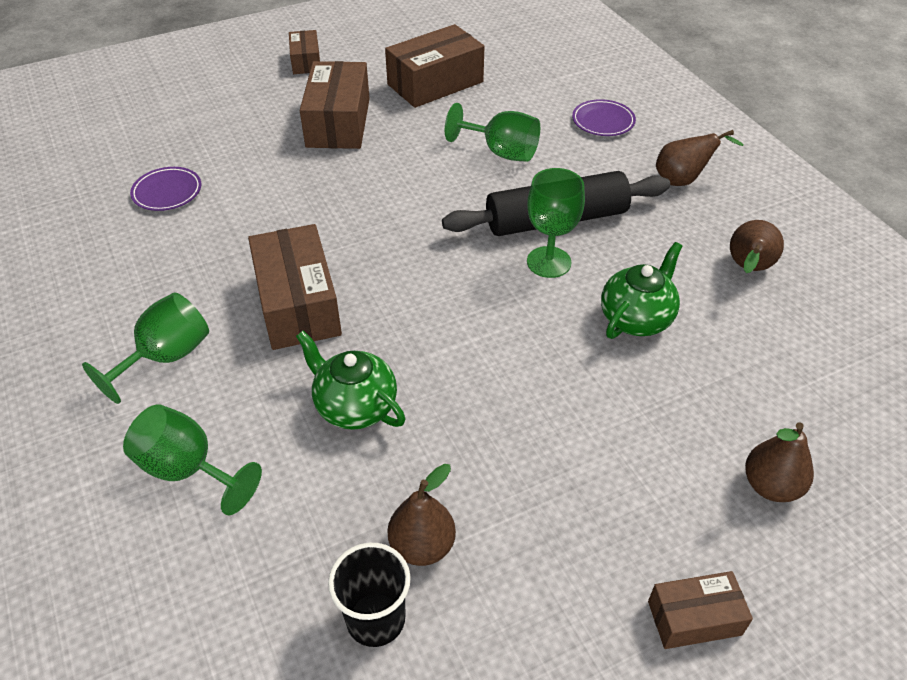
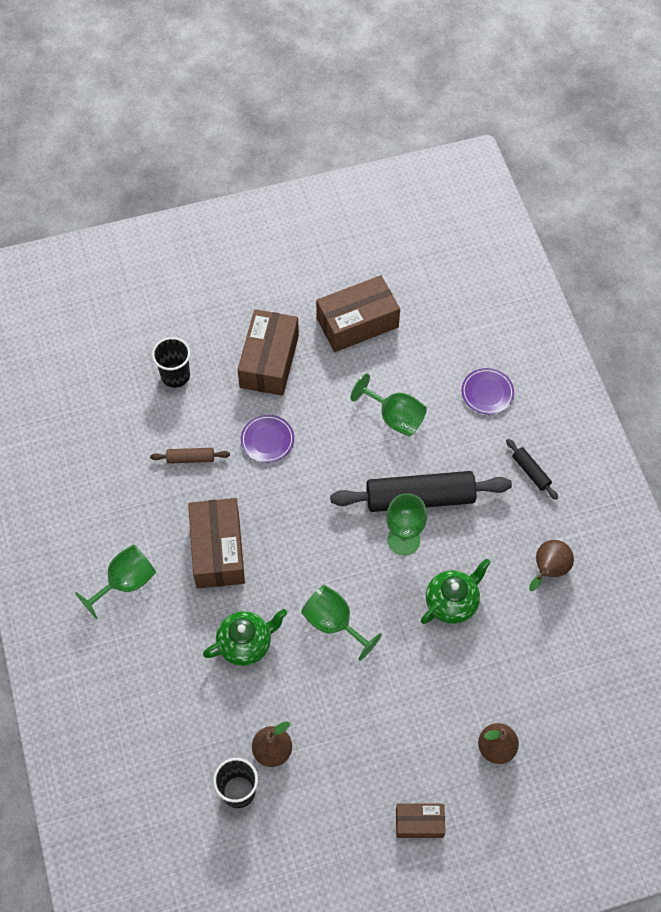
camera: 10 degrees right, 15 degrees up
(167, 192) = (130, 422): purple plate -> purple plate (267, 440)
(188, 470) = (137, 674): green goblet -> green goblet (334, 623)
(224, 146) = (175, 375): none -> black cup
(250, 216) = (190, 458): none -> brown rolling pin
(306, 61) = (251, 277): brown box -> none
(355, 406) = (246, 644): green teapot -> green teapot turned 105 degrees clockwise
(683, 180) = (531, 472): brown pear -> black rolling pin

